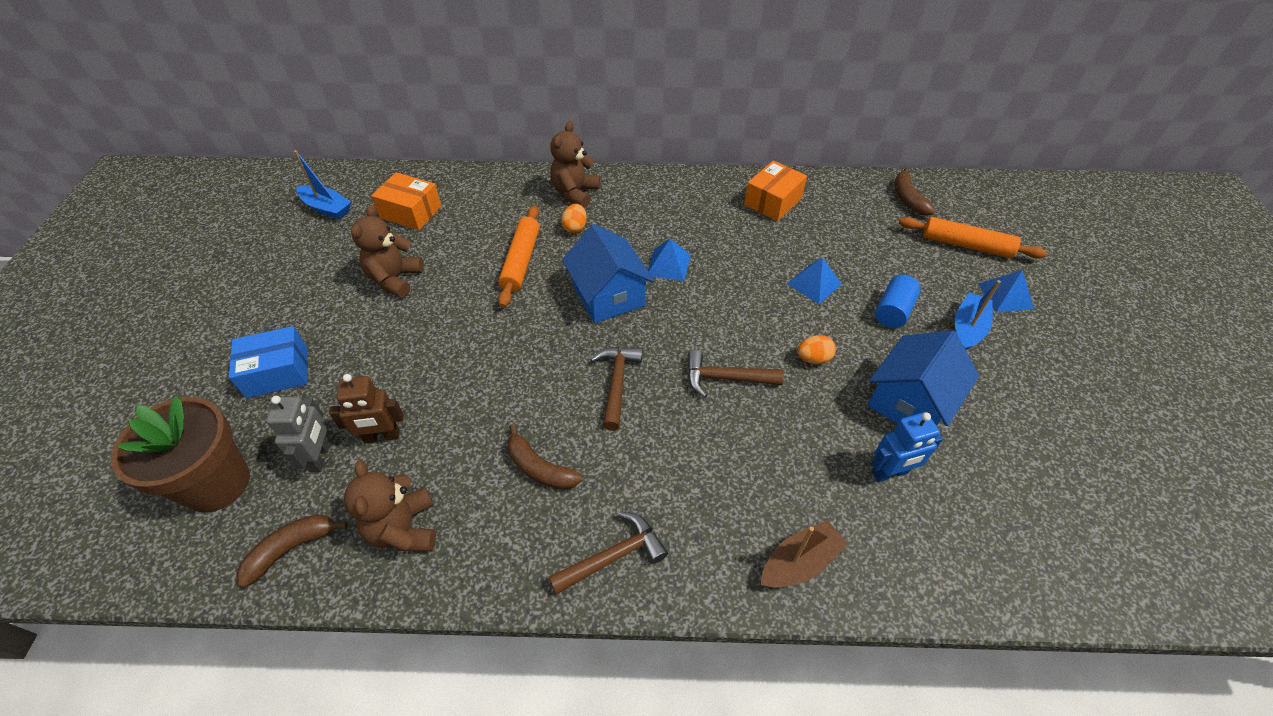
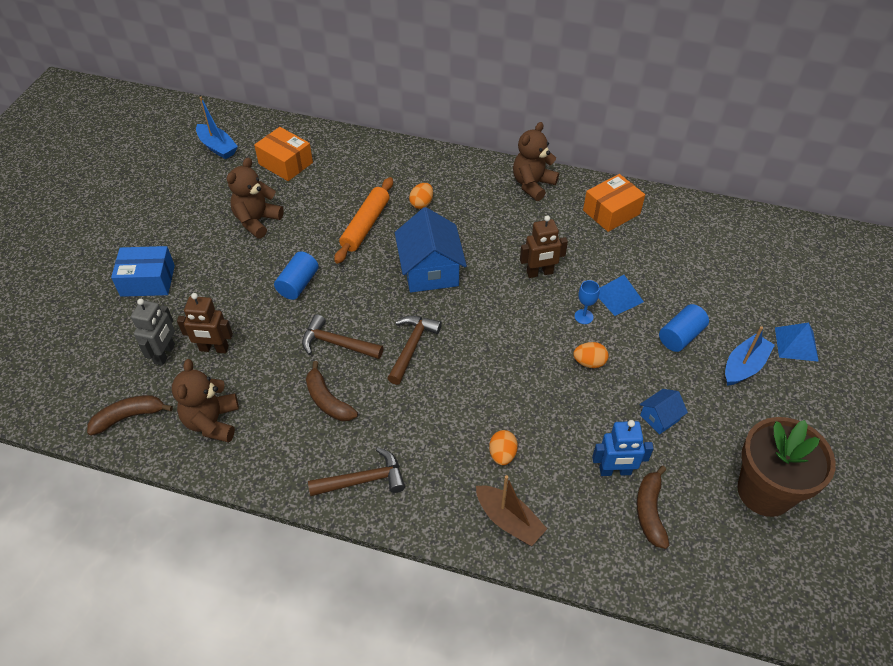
camera: 15 degrees right, 0 degrees up
(217, 484) = (86, 357): brown flower pot -> brown flower pot (764, 491)
(464, 339) = (298, 284): none -> blue cylinder
(575, 193) = (432, 171): brown teddy bear -> brown teddy bear (532, 185)
(668, 265) = (492, 253): blue pyramid -> none
(725, 275) = (540, 273): none -> brown robot
(725, 378) = (504, 363): brown hammer -> brown hammer (336, 344)
(762, 484) = (502, 454): none -> orange egg
(788, 311) = (583, 316): none -> blue goblet
(799, 562) = (509, 520): brown boat -> brown boat turned 60 degrees clockwise
(908, 199) = (745, 233): brown banana -> brown banana (650, 511)
(910, 402) = (659, 418): blue house -> blue house, size x0.49
(966, 245) = (781, 289): orange rolling pin -> none

